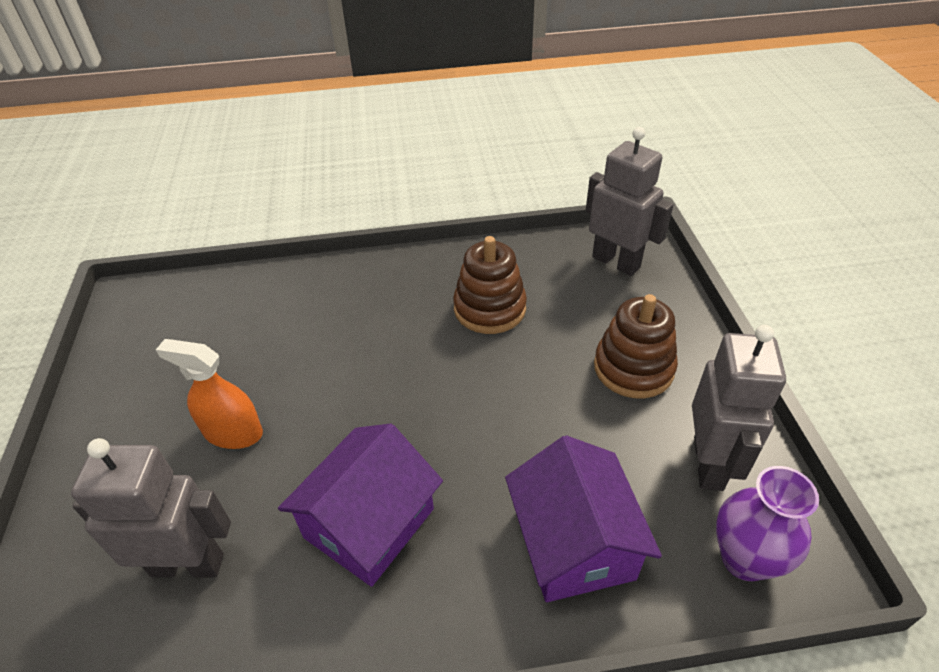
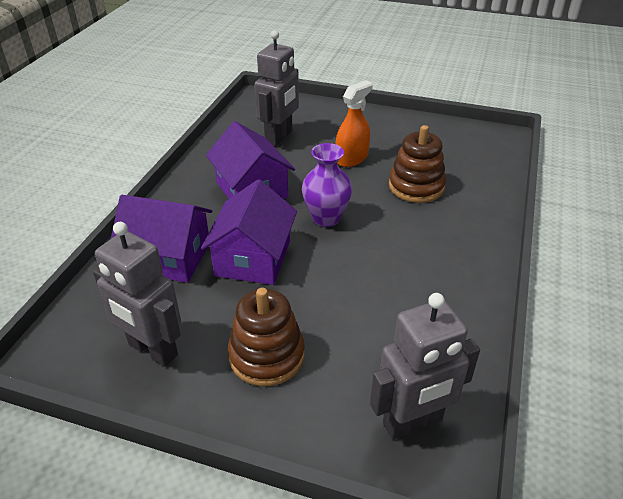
camera: 115 degrees right, 5 degrees down
(489, 308) = (394, 296): brown stacking toy -> brown stacking toy (416, 186)
(512, 446) = (253, 258): none -> purple house
(744, 559) = (84, 326): purple vase -> purple vase (326, 218)

